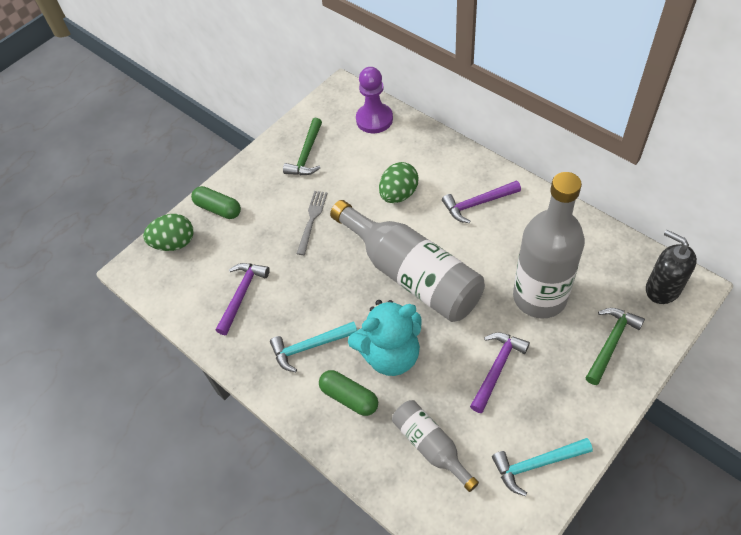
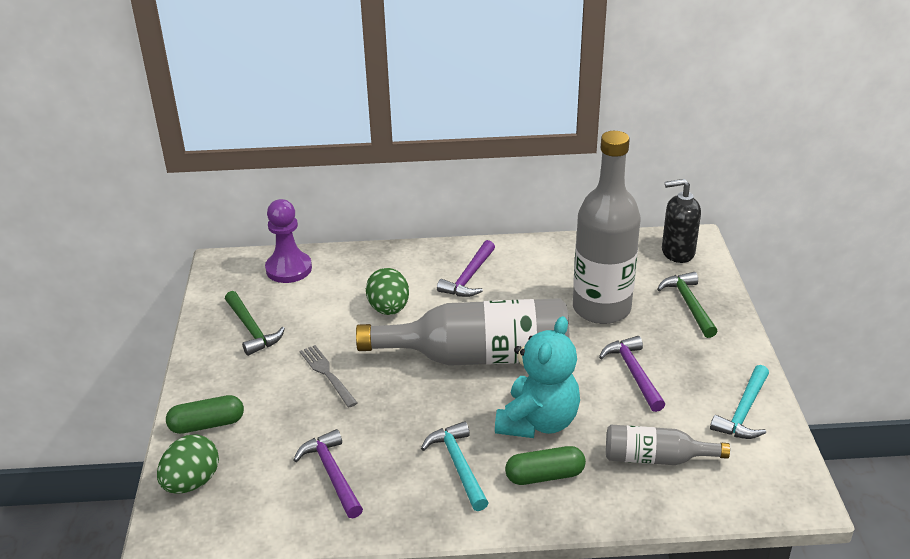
camera: 50 degrees left, 20 degrees down
(310, 347) = (458, 465): turquoise hammer -> turquoise hammer turned 135 degrees clockwise

